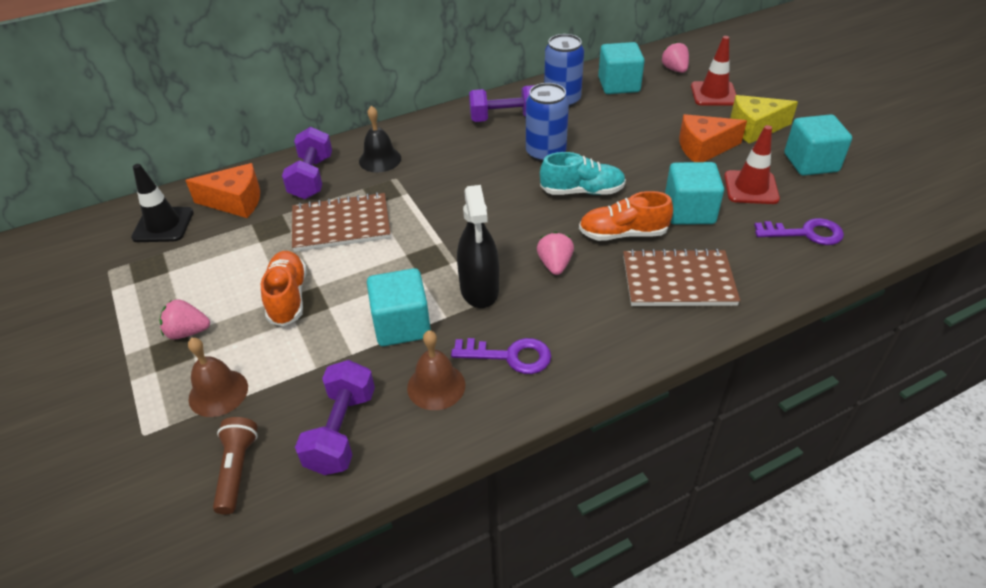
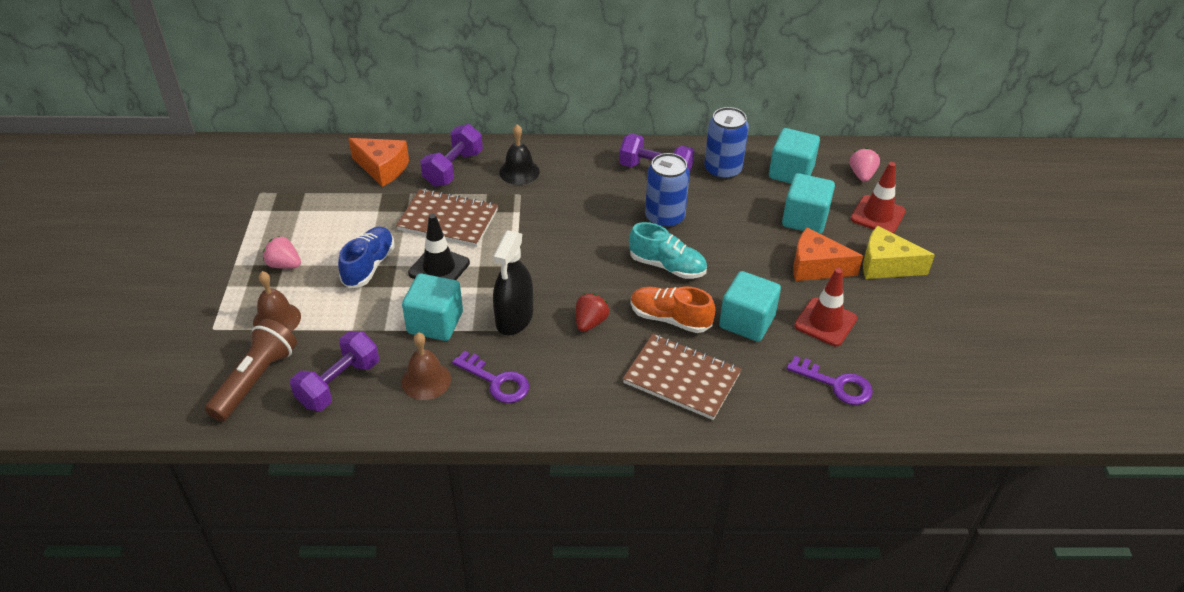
camera: 25 degrees right, 0 degrees up
(163, 225) = (318, 169): black traffic cone -> black traffic cone (439, 268)
(237, 470) = (255, 379): brown flashlight -> brown flashlight, size x1.51
(288, 297) = (369, 266): orange shoe -> blue shoe
(555, 265) = (590, 322): pink strawberry -> red strawberry
(811, 163) = (908, 321): turquoise cube -> turquoise cube (805, 219)

